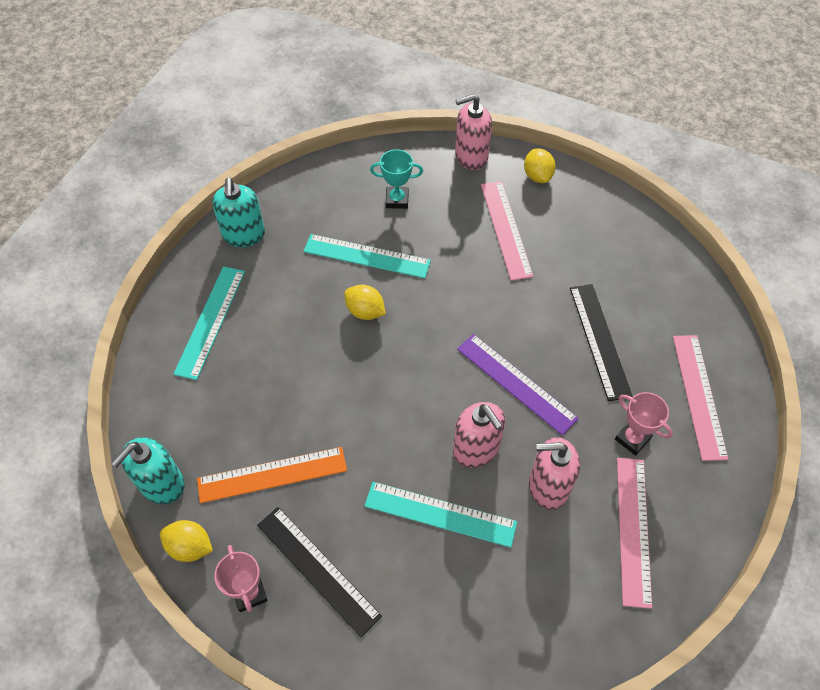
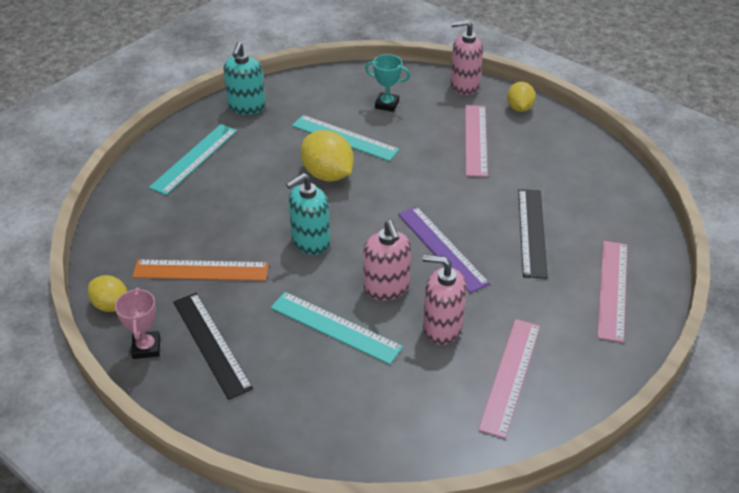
camera: 15 degrees right, 15 degrees down
(161, 484) = (107, 258): turquoise soap dispenser -> turquoise soap dispenser (310, 241)
(365, 311) = (327, 174): yellow lemon -> yellow lemon, size x1.60
(632, 439) = (535, 308): pink trophy -> none

